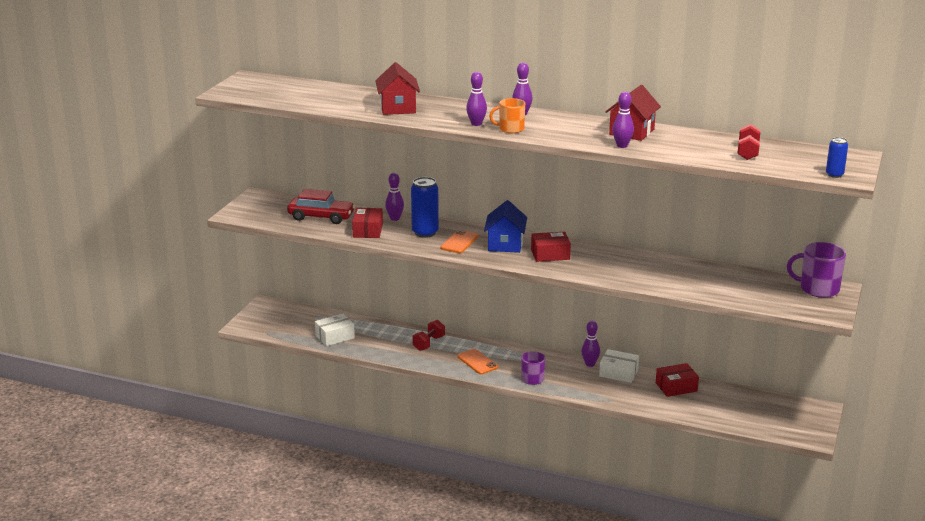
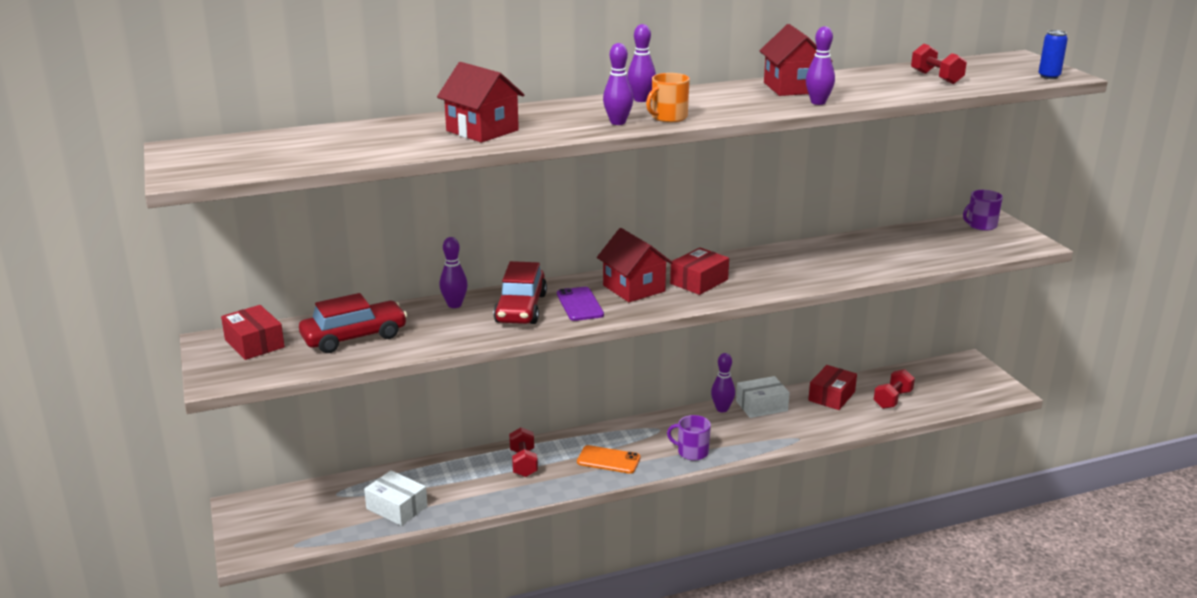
camera: 40 degrees left, 0 degrees up
(335, 337) = (397, 507): white box -> white box turned 75 degrees counterclockwise
(368, 230) = (446, 331): red box -> red box (254, 343)
(425, 233) = (521, 308): blue can -> red car
(459, 242) = (580, 304): orange phone -> purple phone
(505, 244) = (634, 288): blue house -> red house
(716, 406) = (892, 399): none -> red dumbbell
(818, 289) = (981, 225): purple mug -> purple mug, size x0.65

